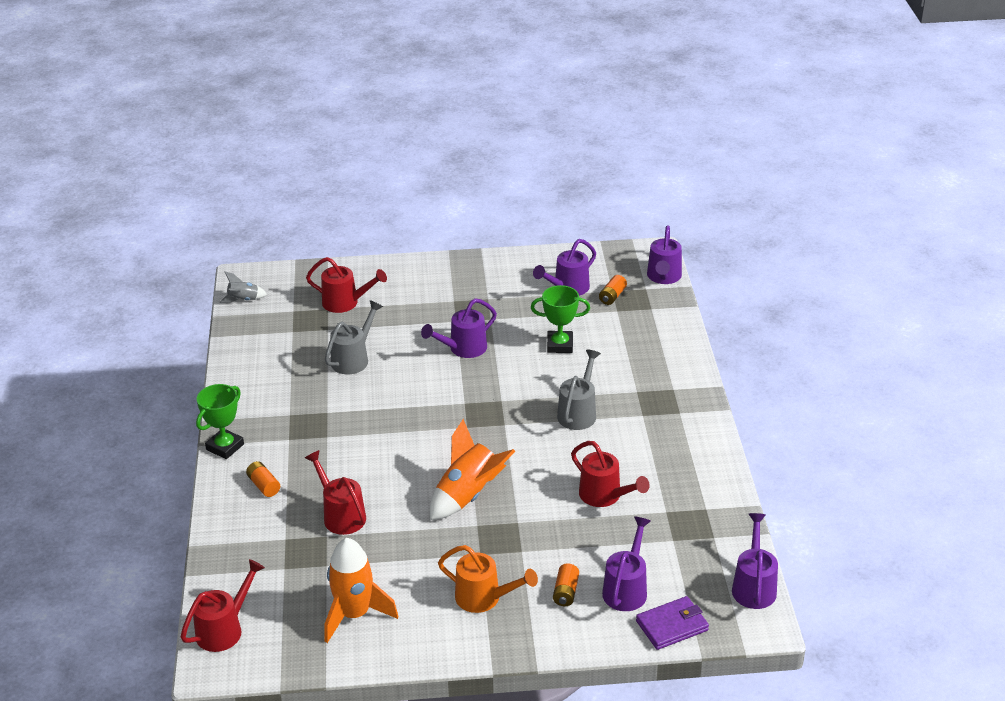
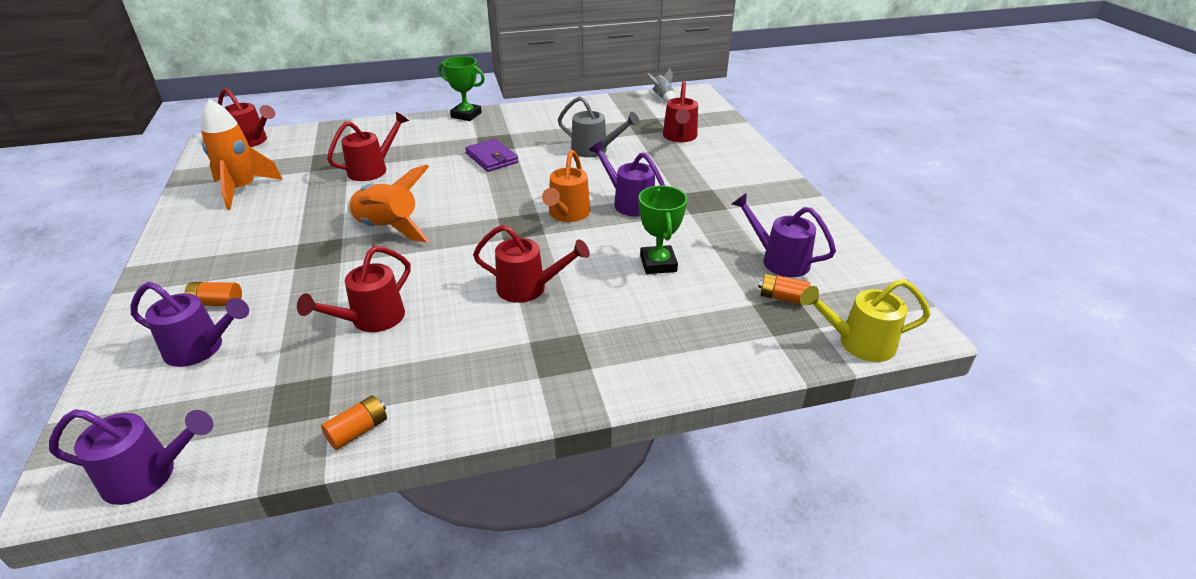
camera: 80 degrees right, 0 degrees up
(264, 485) = (416, 134): orange battery -> orange battery (358, 431)
(484, 598) = (232, 252): orange watering can -> orange watering can (567, 214)
(579, 412) = (529, 288): grey watering can -> red watering can
(663, 277) = (858, 343): purple watering can -> yellow watering can
(672, 625) = (117, 392): purple wallet -> purple wallet (492, 158)

